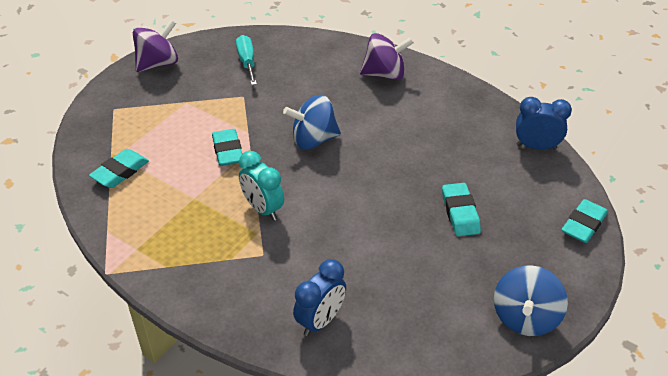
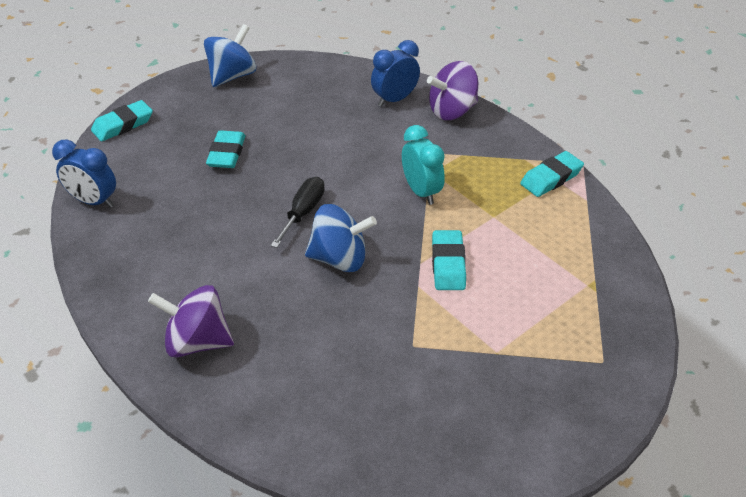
camera: 165 degrees left, 0 degrees up
(120, 172) = (580, 262): turquoise eraser -> turquoise eraser (551, 178)
(158, 63) = (540, 442): purple spinning top -> purple spinning top (452, 111)
(247, 62) = (393, 412): turquoise screwdriver -> none
(359, 170) = (303, 212): none -> black screwdriver

